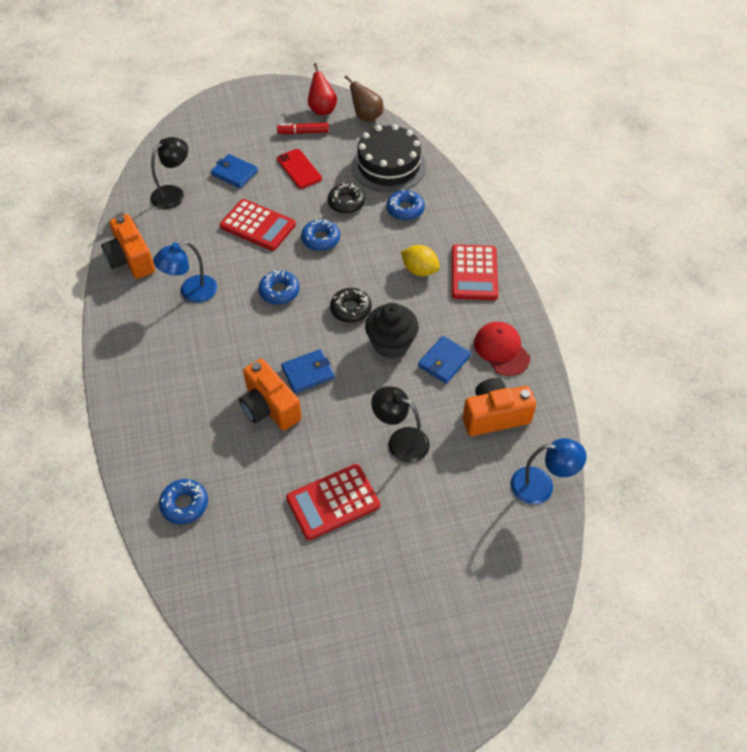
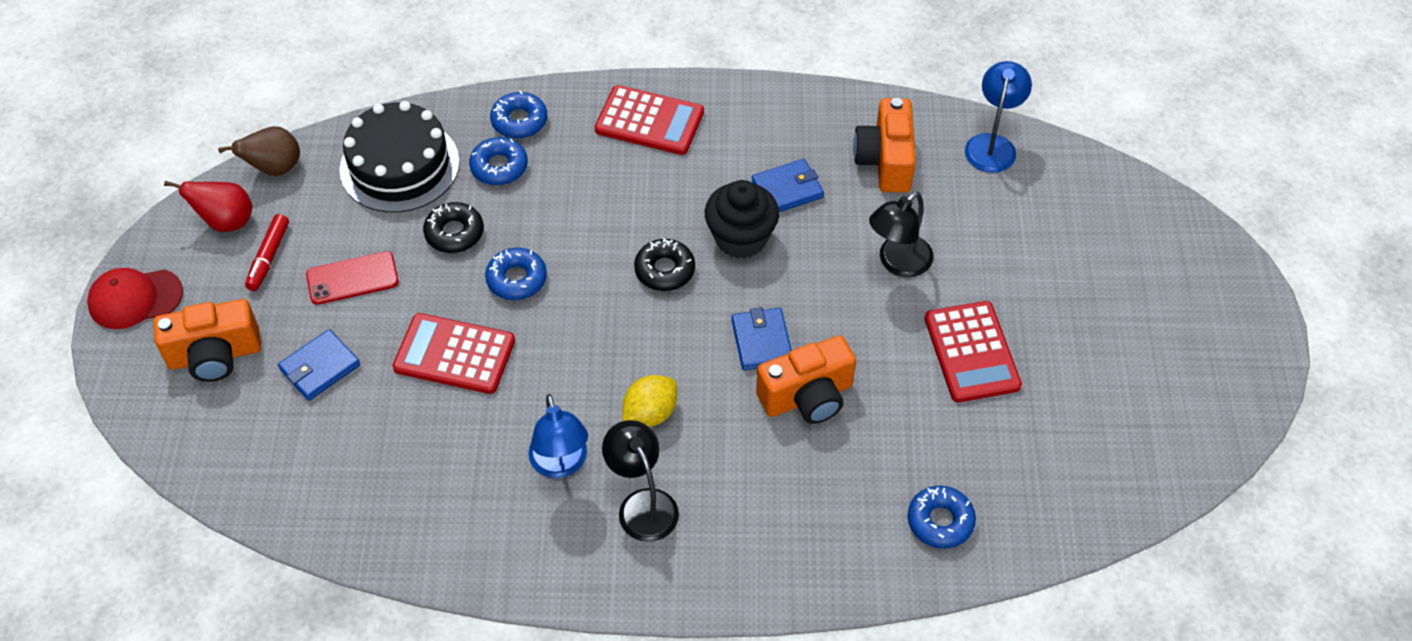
camera: 75 degrees left, 0 degrees up
(131, 259) = (457, 542): orange camera -> orange camera (215, 355)
(173, 193) = (328, 462): black lamp -> black lamp (642, 504)
(258, 225) = (454, 354): red calculator -> red calculator turned 120 degrees counterclockwise
(279, 291) = (601, 349): blue donut -> blue donut (519, 121)
(419, 270) = (622, 178): yellow lemon -> yellow lemon (650, 413)
(444, 361) = (787, 189): blue wallet -> blue wallet turned 75 degrees counterclockwise
(501, 350) = (787, 127): red cap -> red cap (135, 299)

